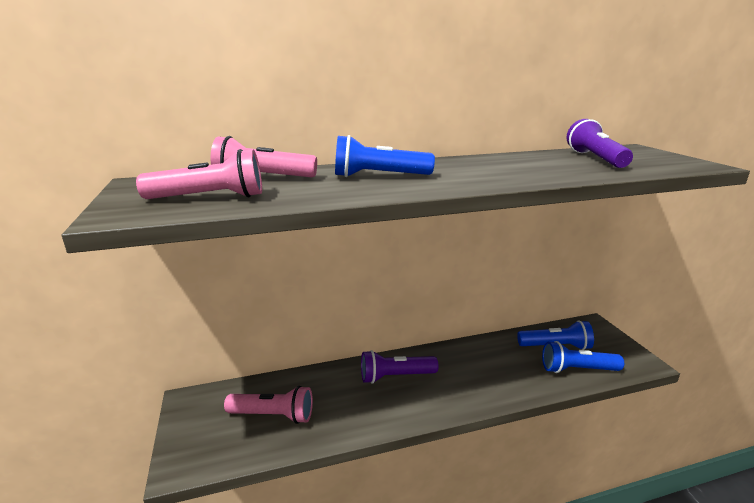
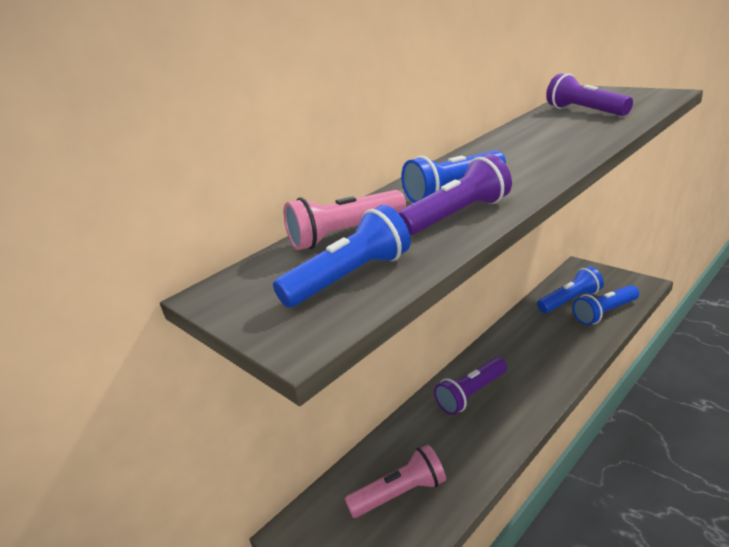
camera: 25 degrees left, 5 degrees up
(210, 198) = (350, 277): pink flashlight -> blue flashlight
(346, 189) = (458, 215): none -> purple flashlight

